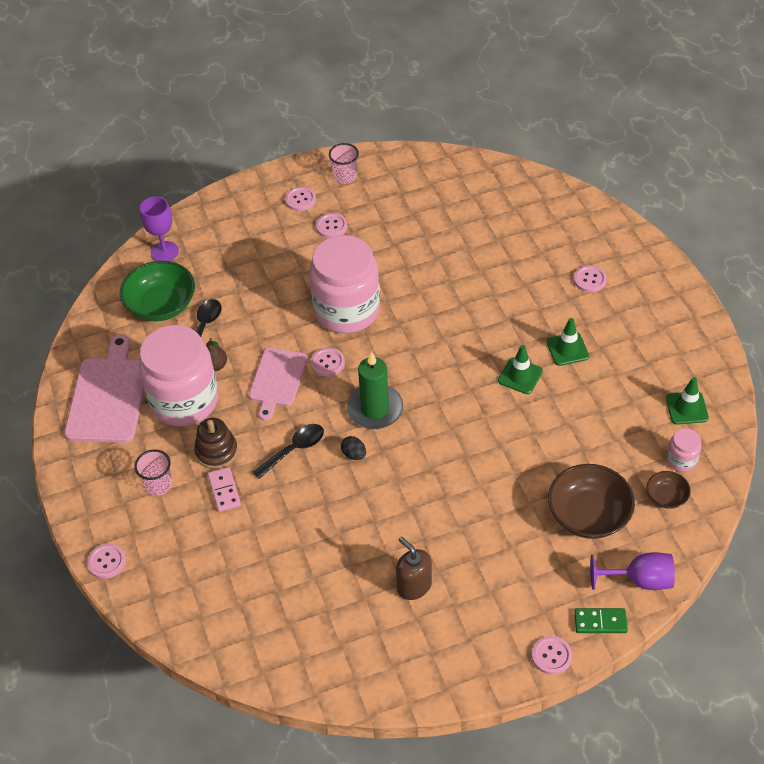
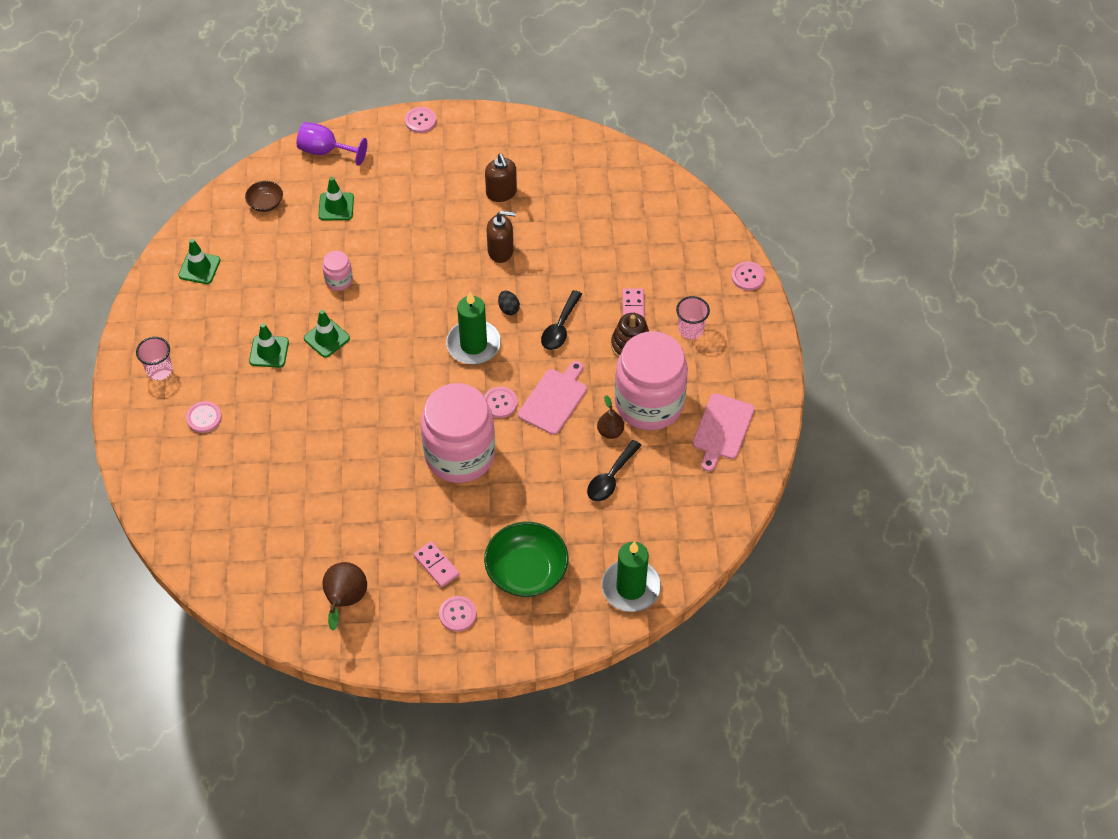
camera: 165 degrees left, 5 degrees up
(108, 396) = (722, 429): pink cutting board -> pink cutting board, size x0.66
(161, 305) = (649, 518): green bowl -> green bowl (526, 571)
(164, 252) = (631, 587): purple goblet -> green candle
(294, 450) = (560, 327): black spoon -> black spoon turned 45 degrees counterclockwise
(331, 226) = (436, 565): pink button -> pink domino
(345, 176) = (394, 633): pink cup -> pink cup (159, 370)
(386, 515) = (501, 251): none -> brown soap dispenser
(393, 186) = (345, 601): none -> brown pear
(588, 514) = (336, 207): brown bowl -> green traffic cone
(600, 622) = (372, 132): green domino -> none
(681, 460) = (234, 227): pink jar -> pink jar (339, 280)

